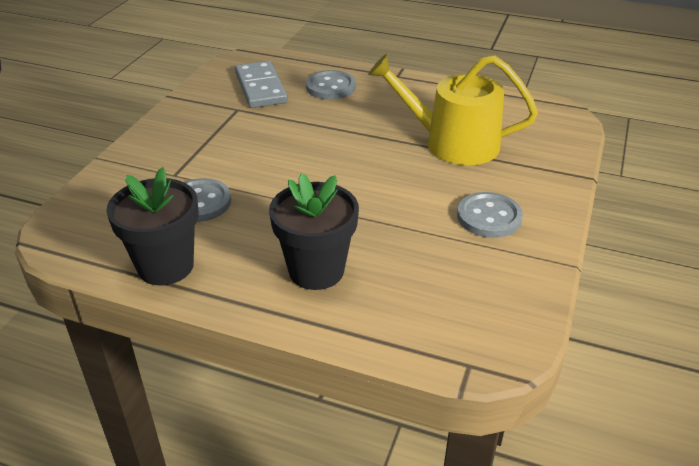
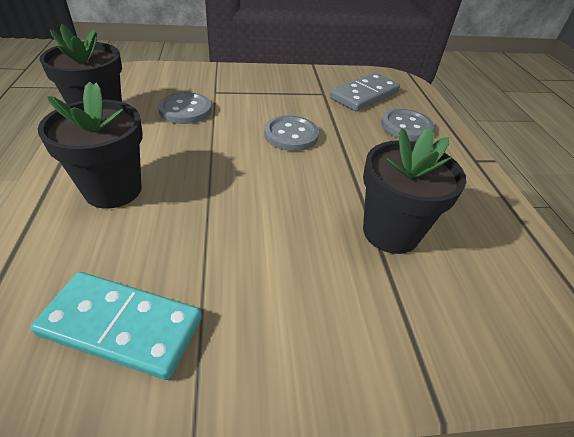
camera: 60 degrees right, 5 degrees up
(452, 143) = (390, 232): yellow watering can -> black flower pot
(481, 283) = (122, 326): none -> turquoise domino
(489, 217) = (261, 303): grey button -> grey button (291, 135)

